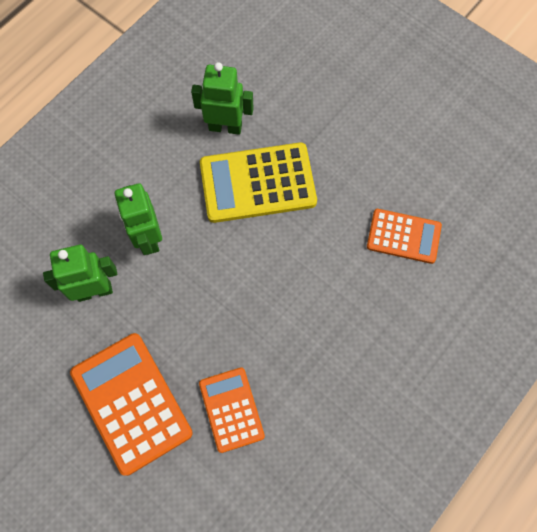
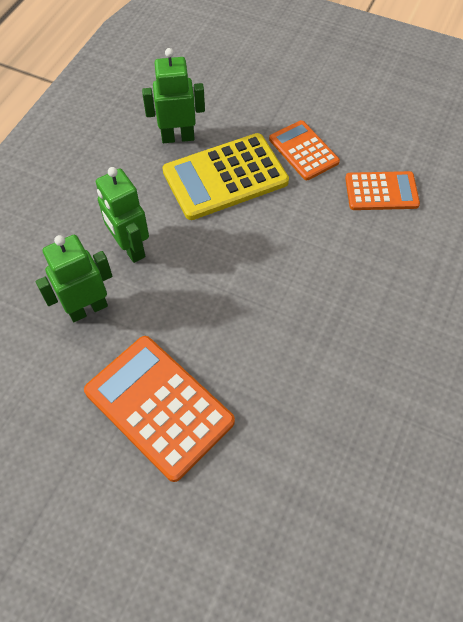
camera: 15 degrees left, 10 degrees down
(231, 409) = (268, 386): orange calculator -> orange calculator (303, 151)

